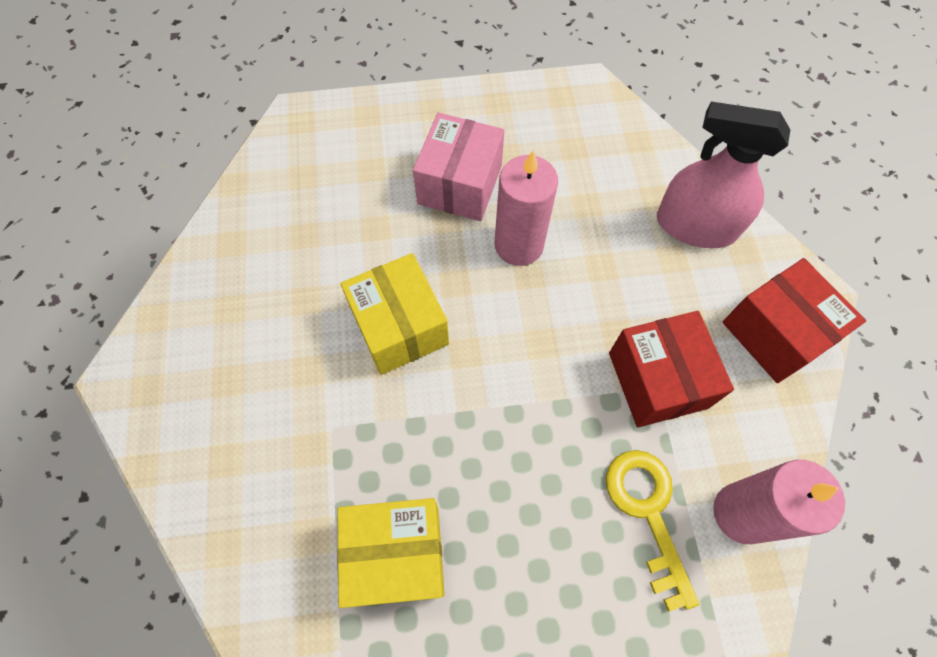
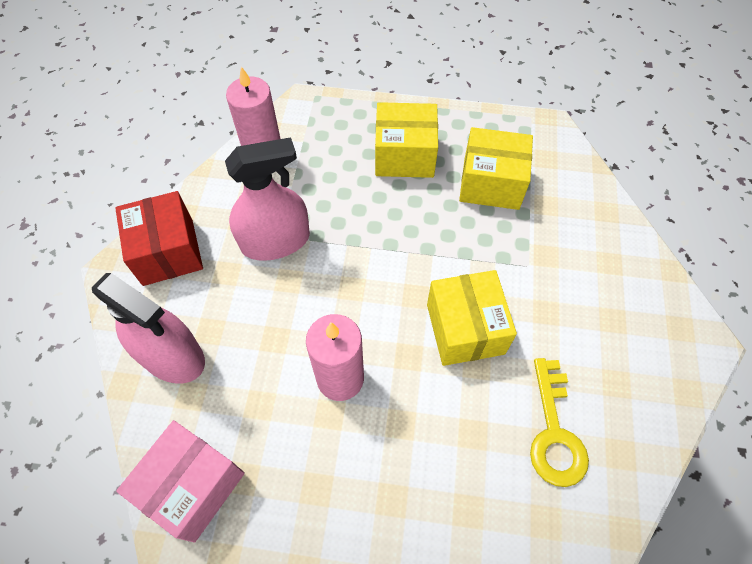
camera: 165 degrees left, 5 degrees down
(460, 184) = (377, 463): pink box -> pink box (192, 486)
(537, 574) = (404, 155): none -> yellow box
(648, 512) = (323, 169): yellow key -> yellow key (554, 432)
(657, 380) = (275, 241): red box -> pink spray bottle

